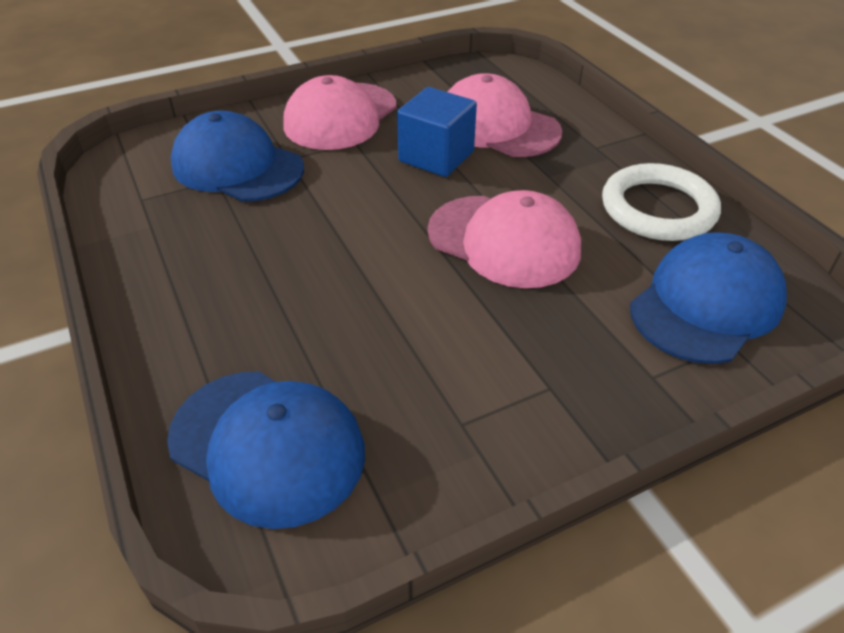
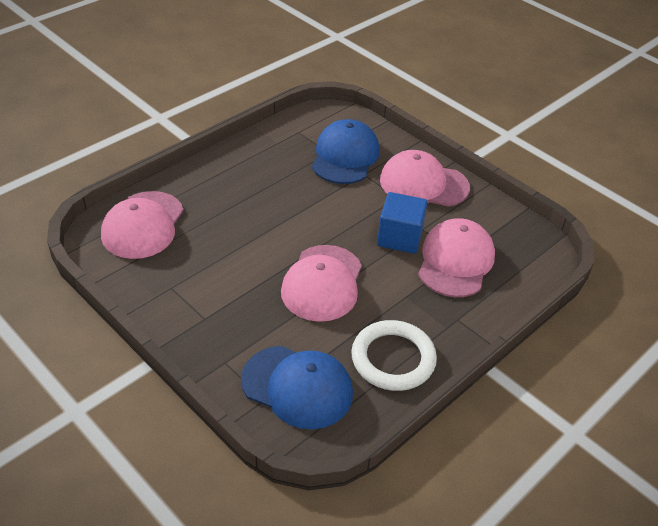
camera: 70 degrees right, 0 degrees up
(267, 445) = (143, 225): blue cap -> pink cap

